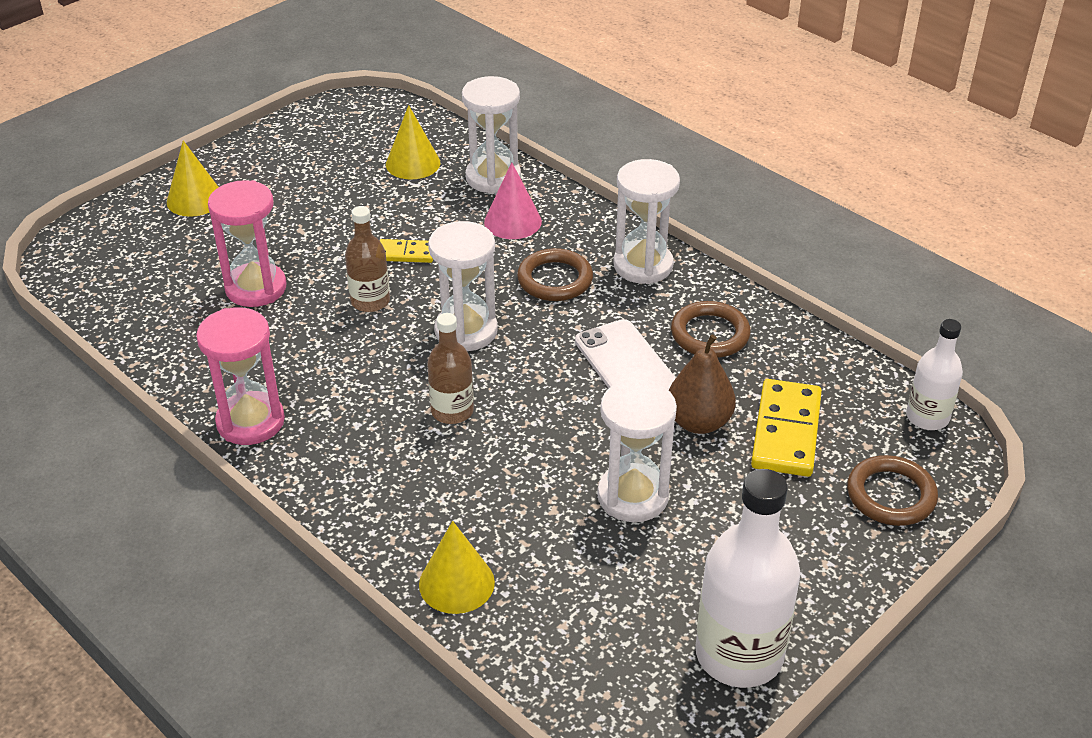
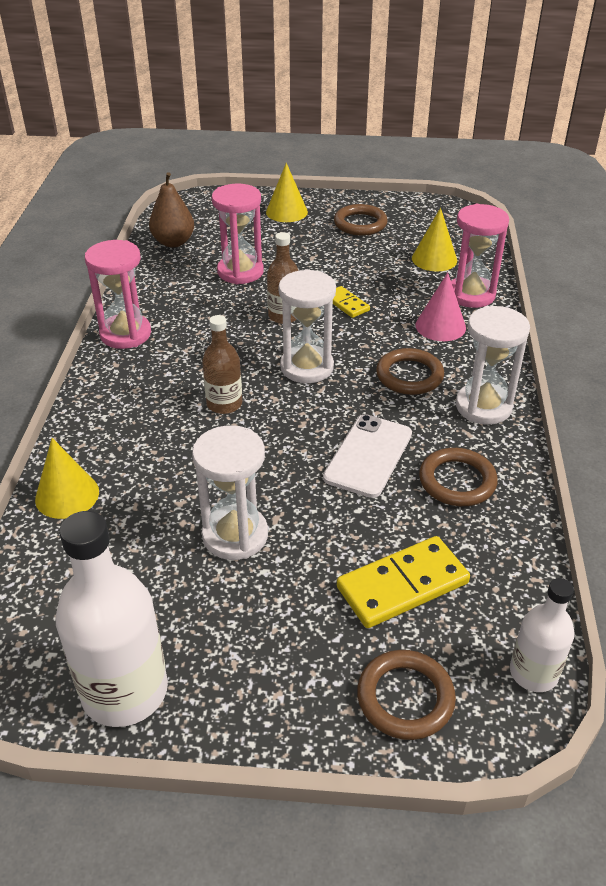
camera: 50 degrees right, 0 degrees up
(290, 168) = (360, 224): none -> brown ring
(493, 177) = (471, 295): white hourglass -> pink hourglass
(698, 422) = (353, 528): brown pear -> brown pear (173, 242)

